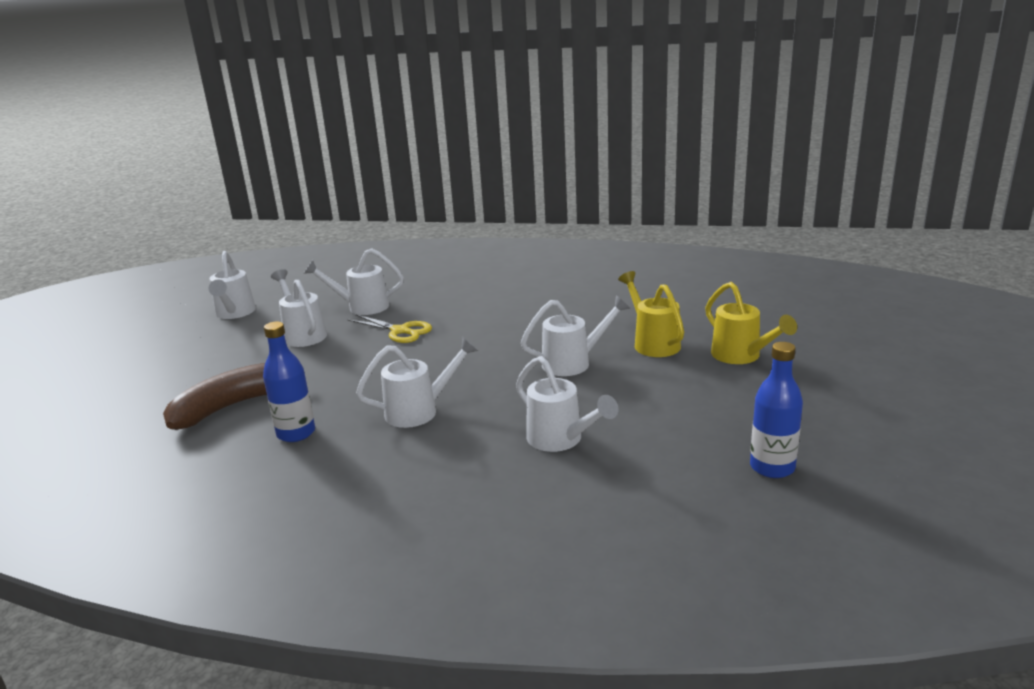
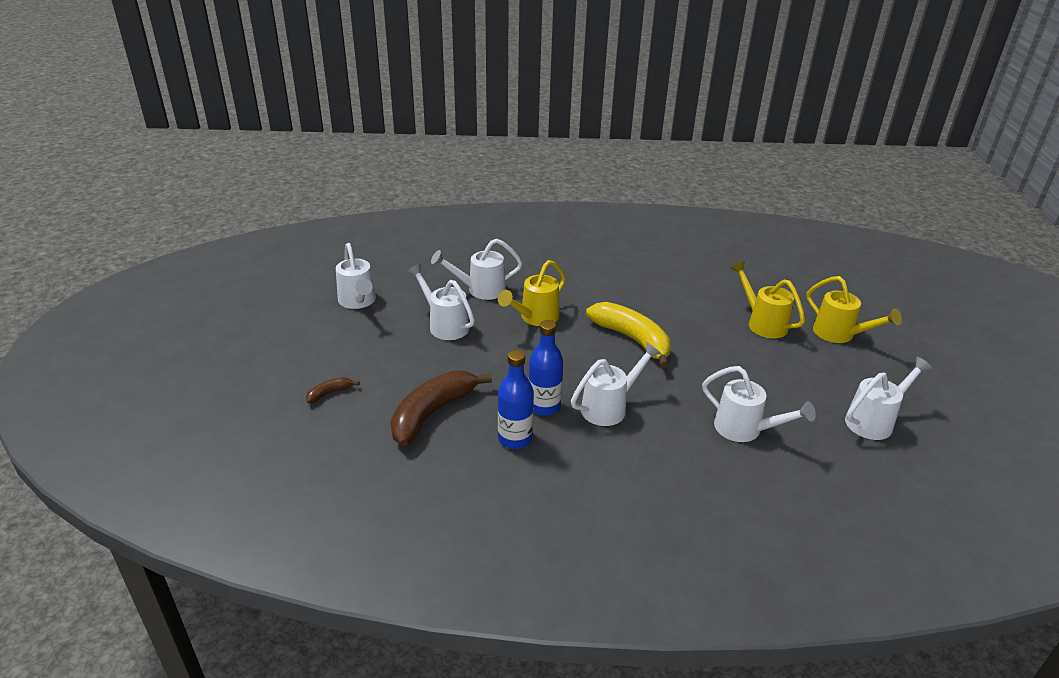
camera: 15 degrees left, 10 degrees up
(145, 385) = (329, 393): none -> brown banana
(400, 331) = (535, 318): yellow scissors -> yellow watering can
(491, 353) = (632, 339): none -> yellow banana
(573, 363) = (709, 347): white watering can -> white watering can (874, 421)
(772, 467) = (917, 444): blue bottle -> blue bottle (544, 406)

